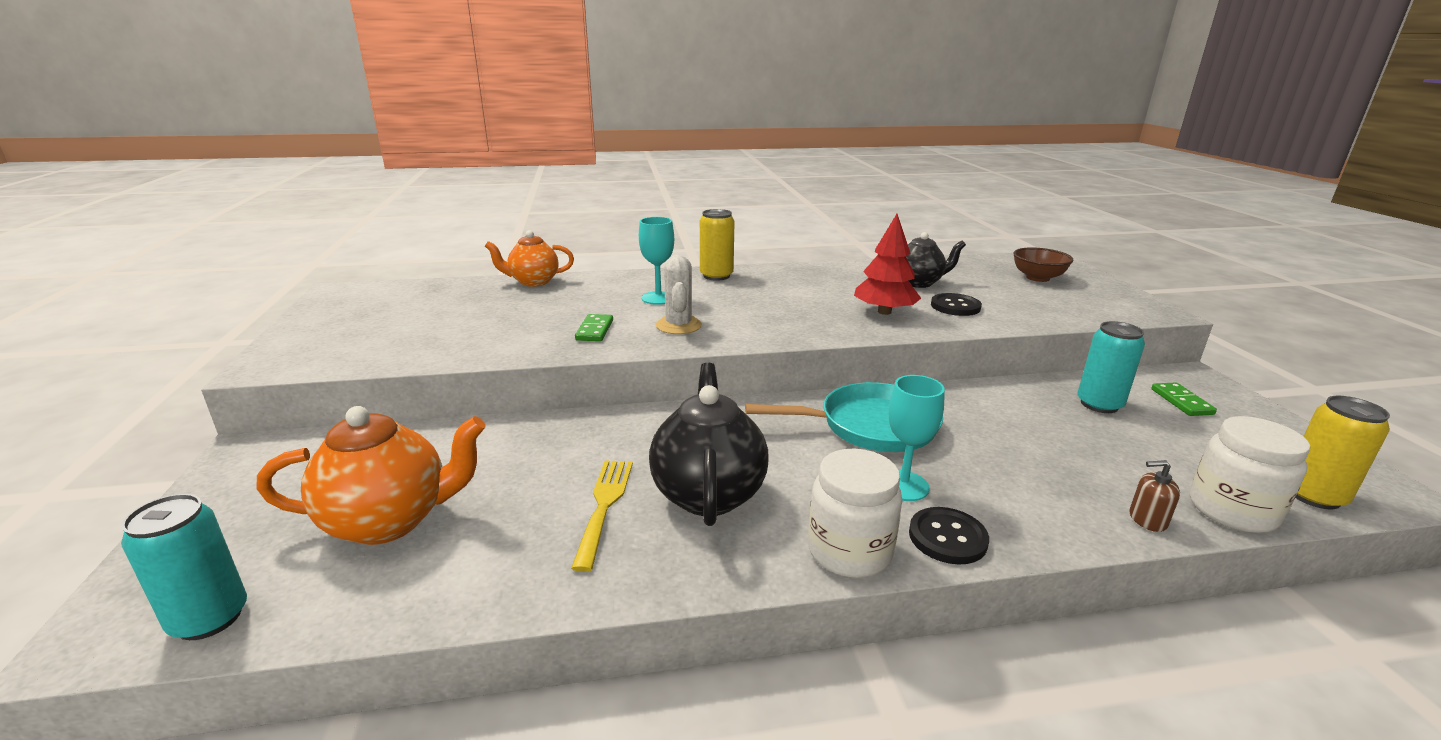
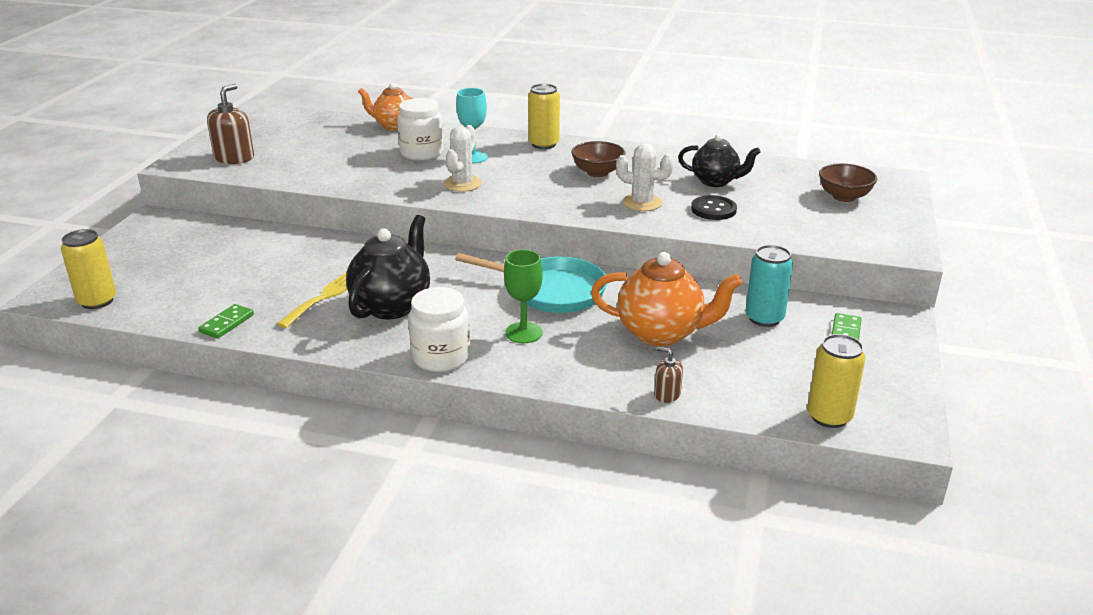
camera: 25 degrees right, 5 degrees up
(209, 618) = (97, 301): turquoise can -> yellow can
(350, 345) = (234, 158): none -> brown soap dispenser
(389, 521) = (203, 276): orange teapot -> orange teapot (661, 333)
(595, 330) = (399, 176): green domino -> green domino (227, 323)
(803, 292) = (597, 172): none -> brown bowl
(884, 312) = (642, 203): red tree -> white cactus
(903, 485) = (524, 333): turquoise goblet -> green goblet
(947, 537) = (512, 367): black button -> none
(1232, 511) = (742, 407): white jar -> white jar (422, 153)

